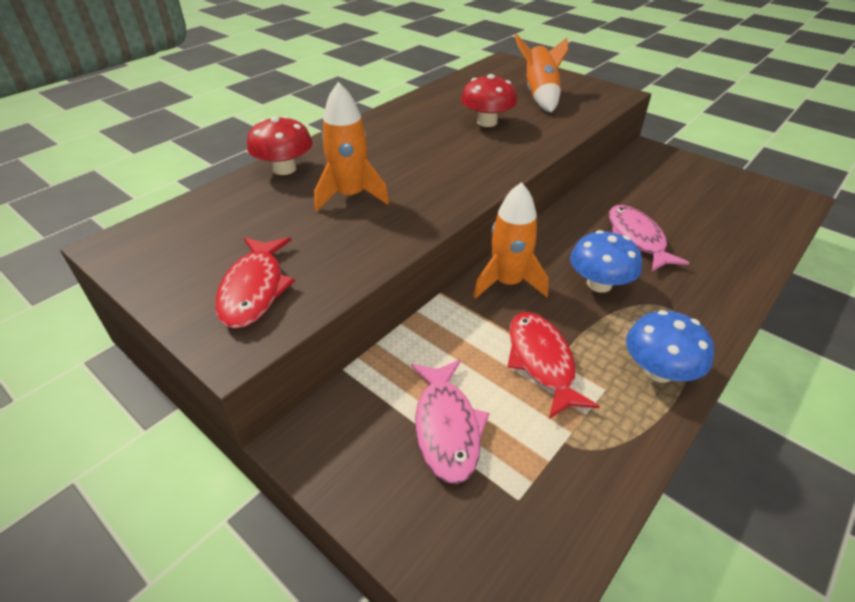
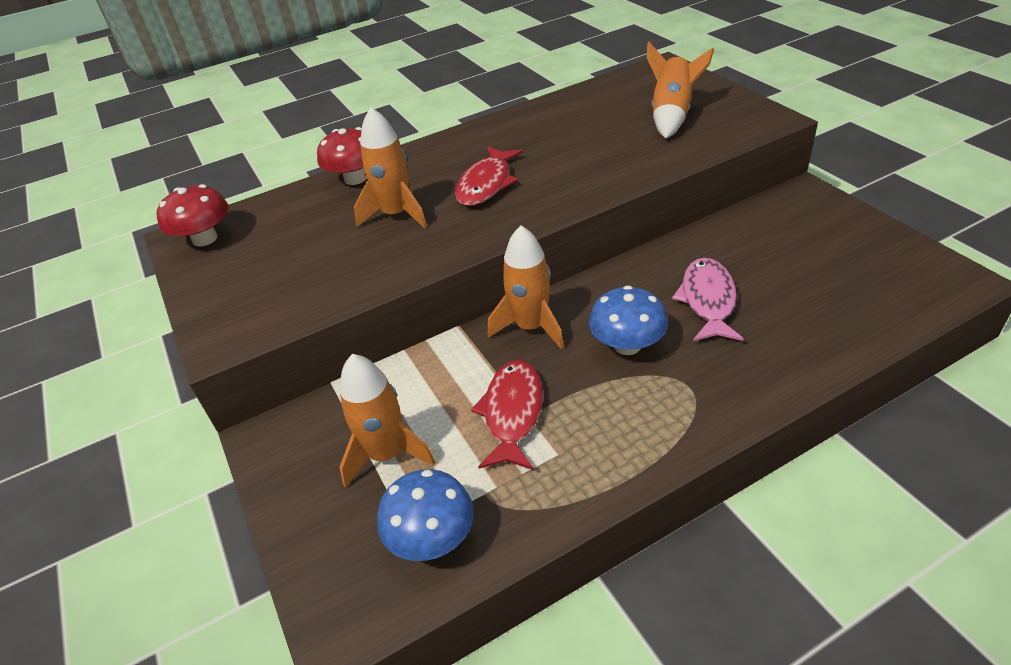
camera: 25 degrees right, 0 degrees up
(254, 289) = (263, 295): red fish -> red fish (486, 184)
(447, 427) = (387, 454): pink fish -> orange rocket
(487, 122) = (587, 144): red mushroom -> red mushroom (205, 239)
(658, 371) = (626, 448): blue mushroom -> blue mushroom (432, 538)

